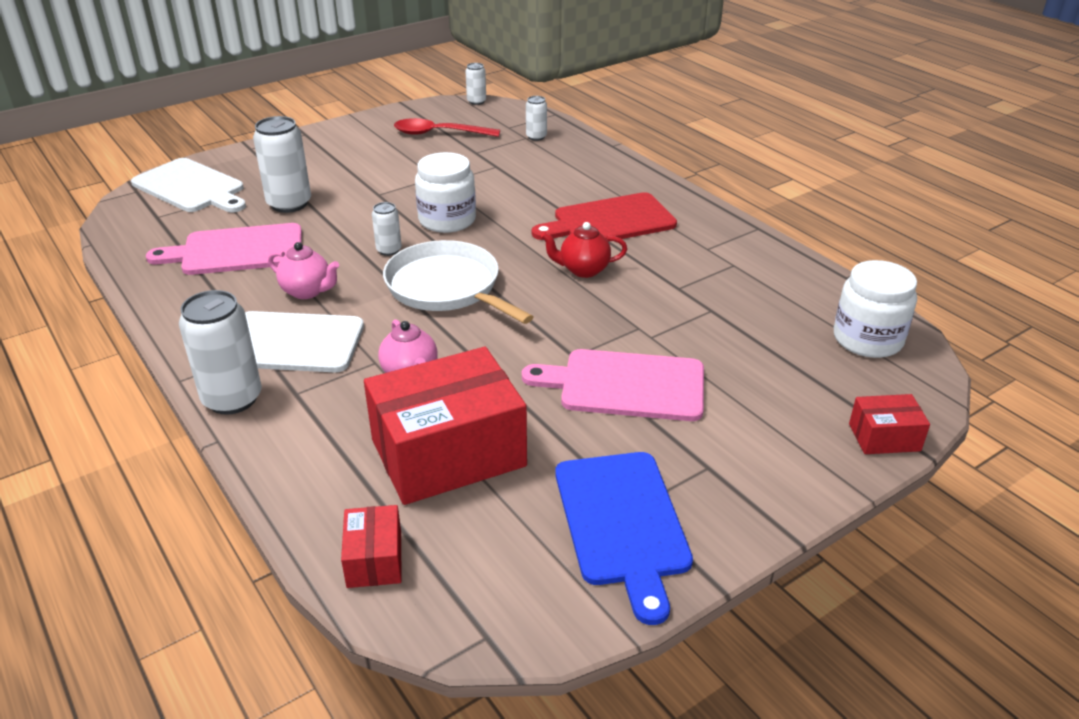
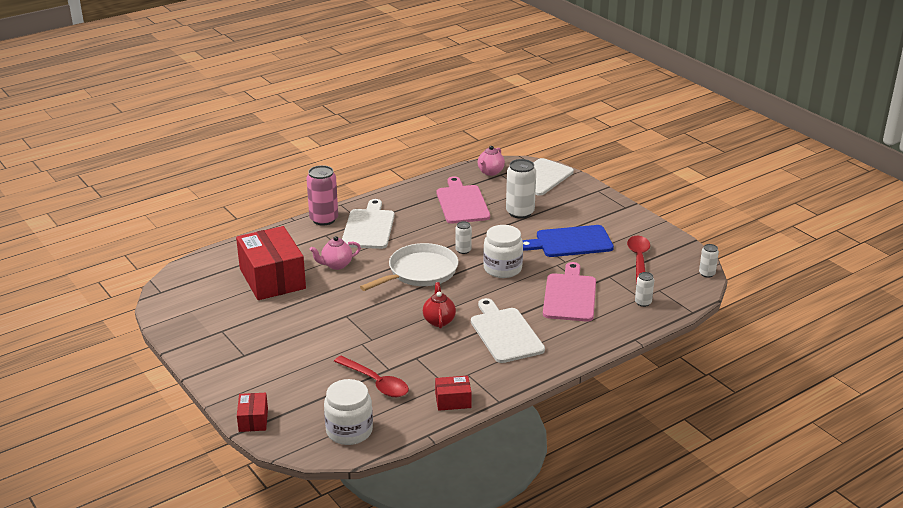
camera: 90 degrees right, 5 degrees down
(232, 399) = (324, 219): white can -> pink can
(307, 291) = (417, 229): pink teapot -> pink teapot (490, 172)
(374, 559) = (209, 264): red box -> red box (453, 401)
(609, 221) = (505, 333): red cutting board -> white cutting board
(622, 523) = (212, 327): blue cutting board -> blue cutting board (570, 242)
(625, 385) = (316, 332): pink cutting board -> pink cutting board (569, 295)
(748, 320) = (376, 382): none -> red spoon

